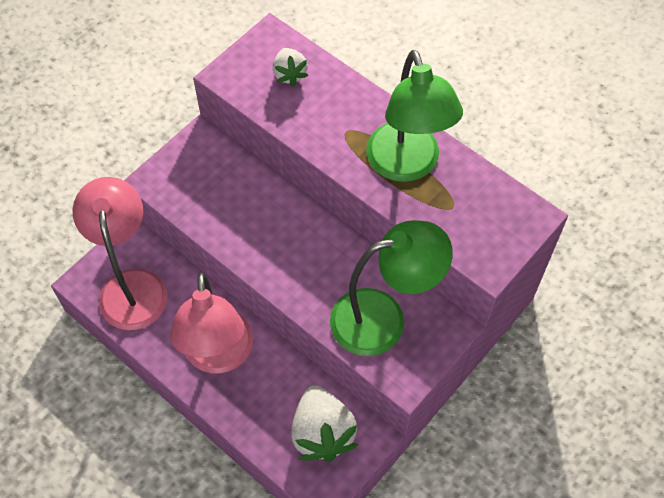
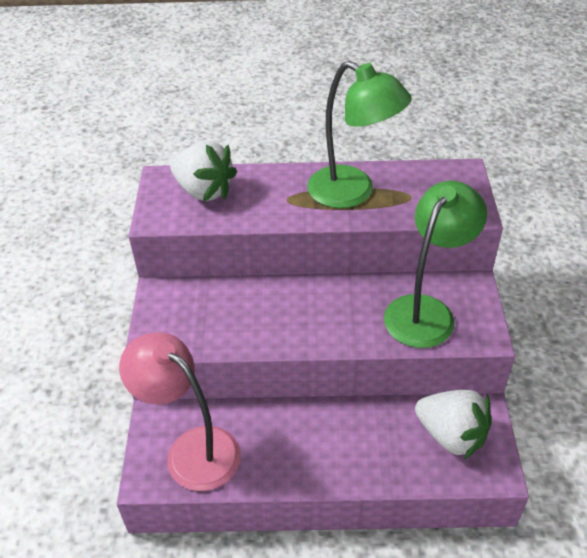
camera: 40 degrees left, 15 degrees down
(219, 356) = (318, 445): pink lamp -> none
(289, 74) = (204, 191): white strawberry -> white strawberry, size x1.76

